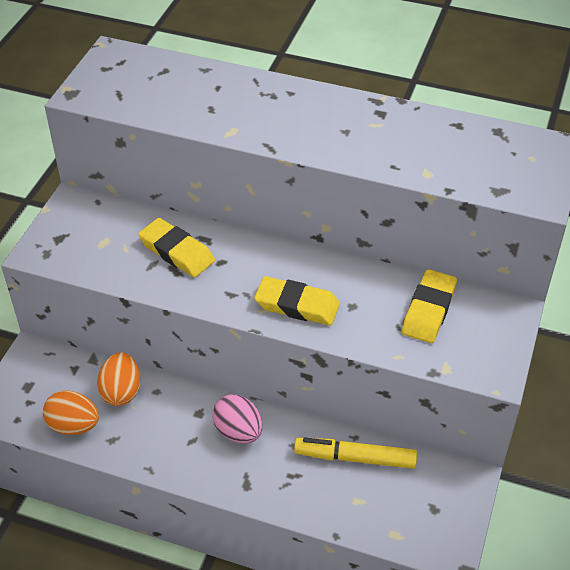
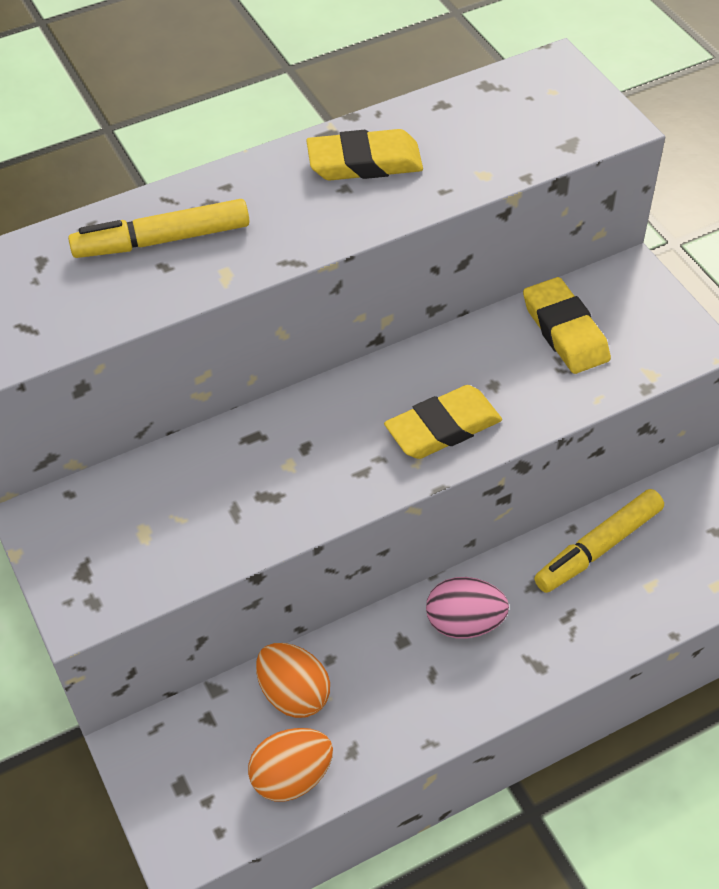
camera: 45 degrees left, 5 degrees up
(177, 252) = (243, 475): yellow eraser -> yellow eraser (364, 162)
(226, 97) = (162, 240): none -> yellow marker

